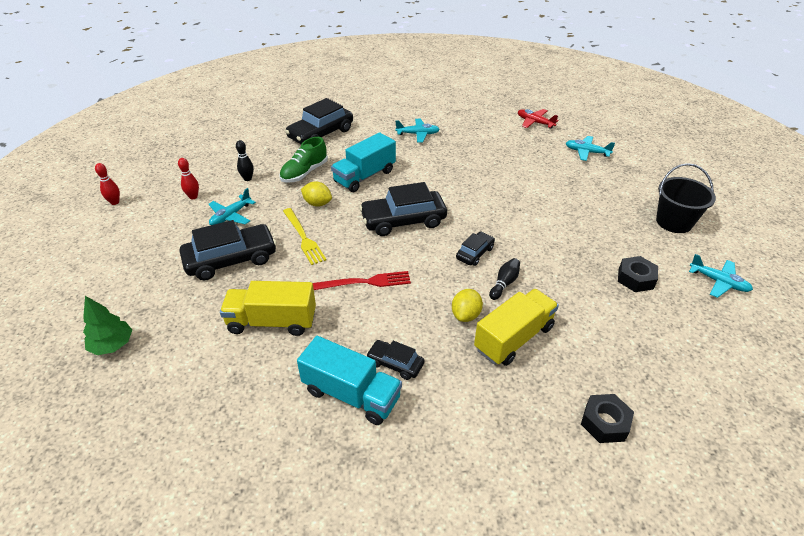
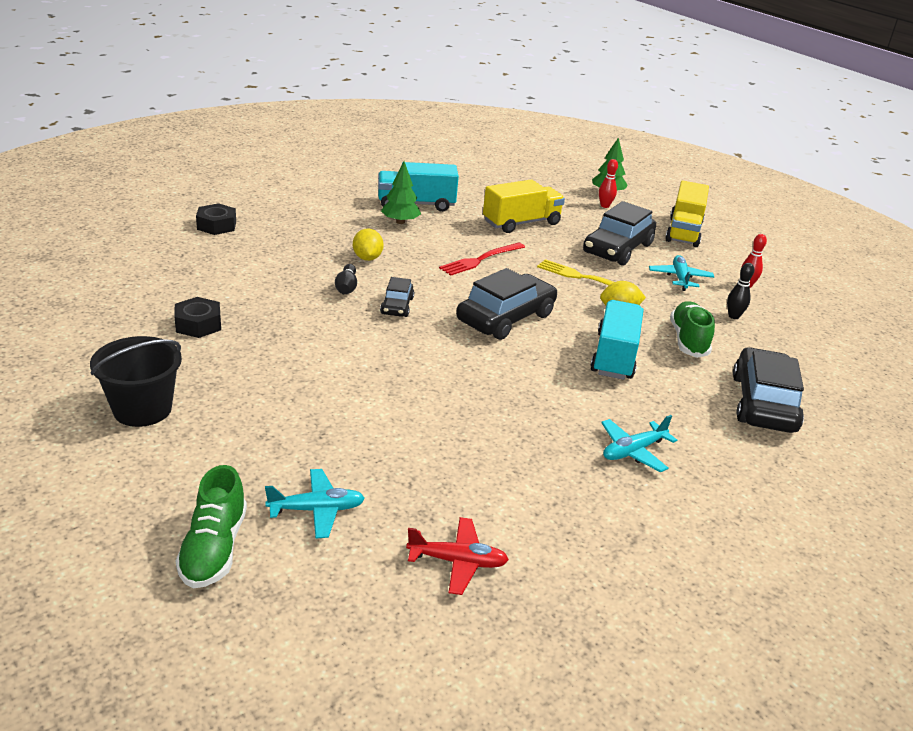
camera: 145 degrees right, 10 degrees down
(115, 202) = (799, 263): red bowling pin -> red bowling pin (605, 206)
(395, 363) = (400, 222): black car -> green tree
(514, 338) = (313, 253): yellow truck -> yellow truck (683, 232)
(636, 151) = (214, 549): none -> green shoe
(718, 282) = (89, 344): turquoise plane -> none

